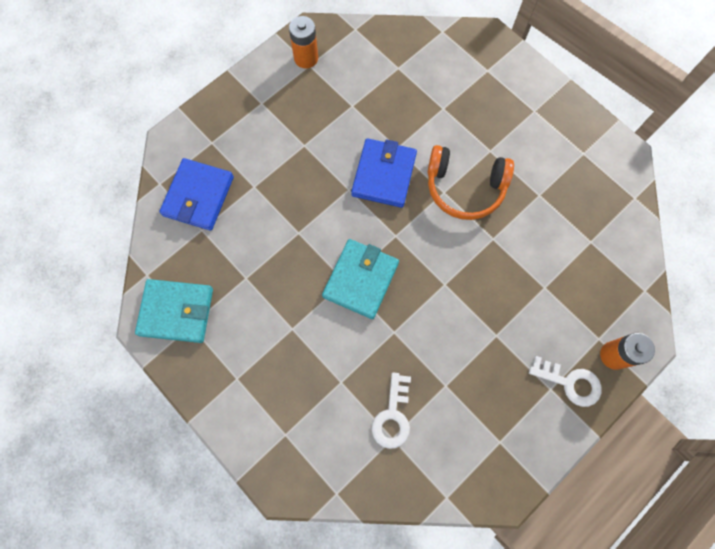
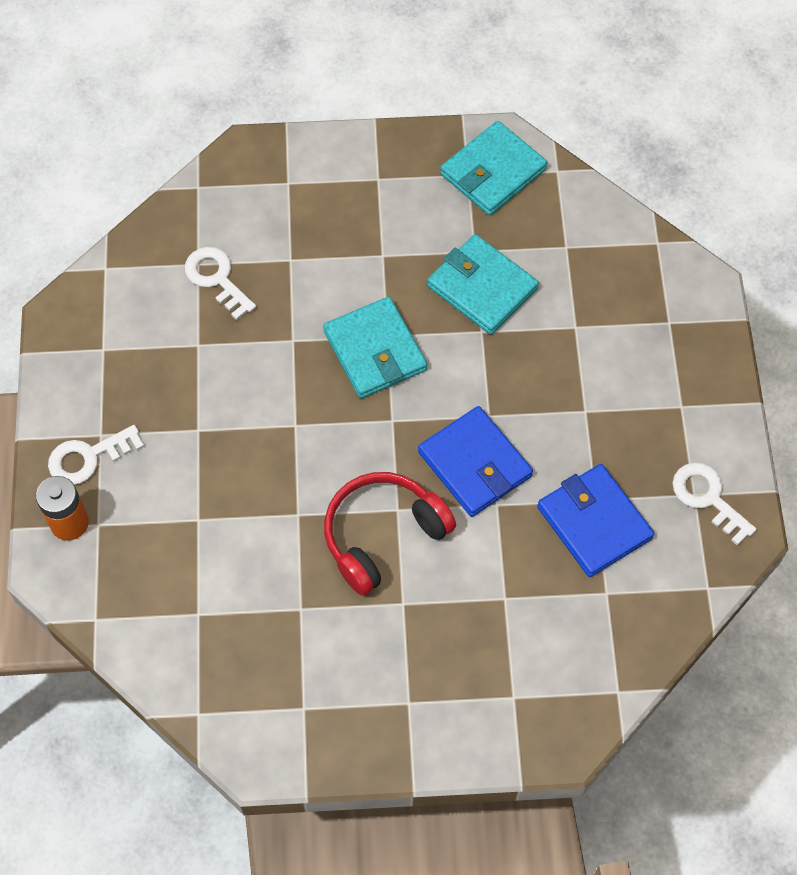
camera: 130 degrees right, 10 degrees down
(198, 196) = (609, 268): blue wallet -> blue wallet (594, 522)
(268, 254) = (482, 287): none -> turquoise wallet
(306, 58) = (707, 498): orange battery -> white key
(464, 188) = (383, 535): orange headphones -> red headphones

